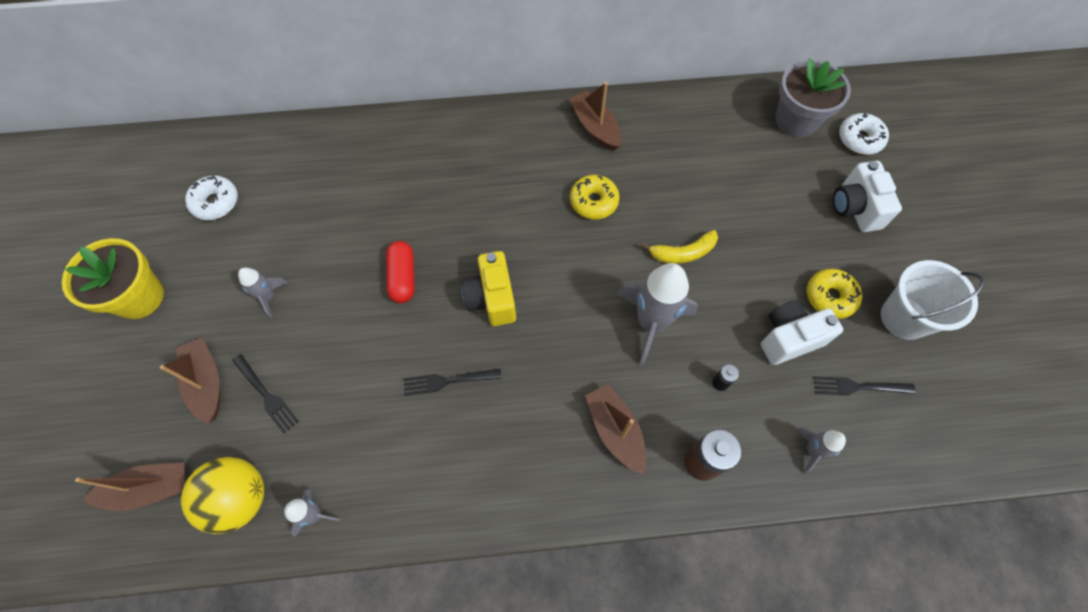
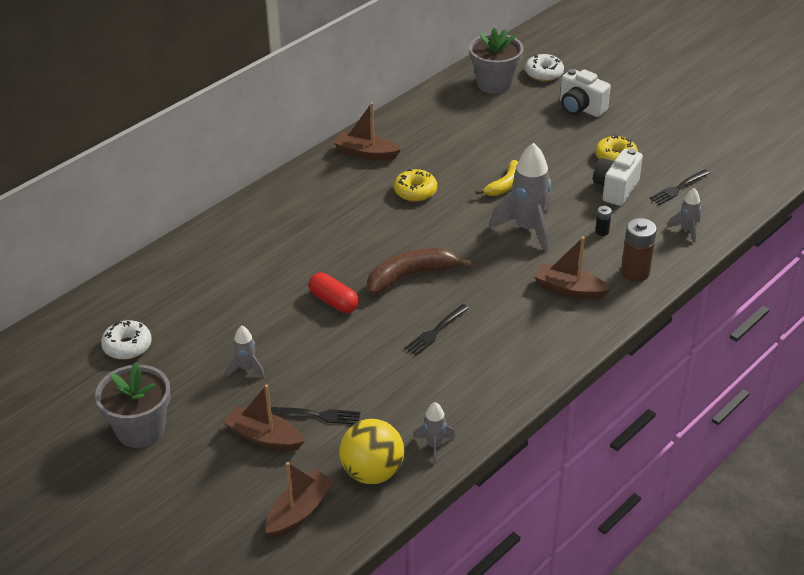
camera: 40 degrees left, 25 degrees down
(139, 297) = (140, 430): yellow flower pot -> grey flower pot
(492, 299) = (411, 276): yellow camera -> brown banana
(904, 318) = (666, 144): white bucket -> none

